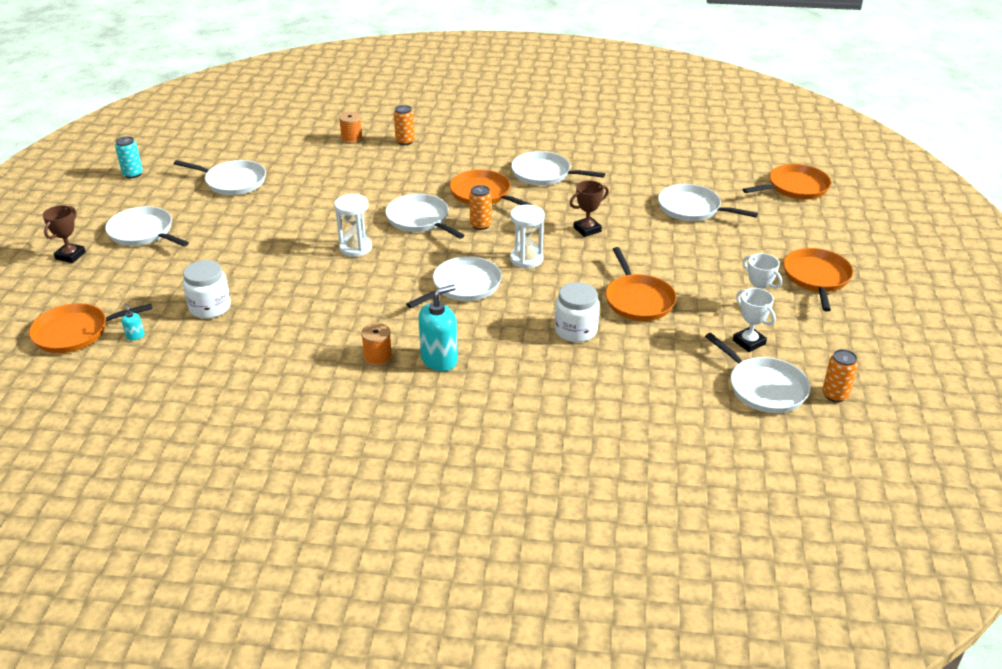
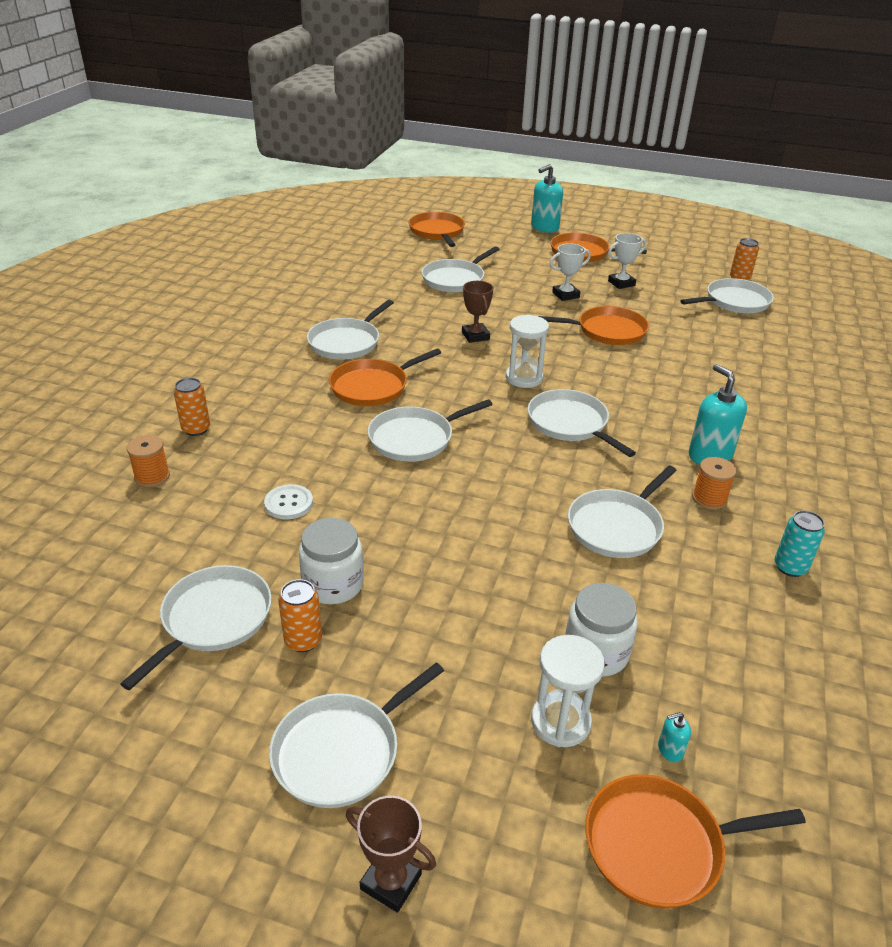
camera: 80 degrees left, 0 degrees up
(76, 332) = (660, 845): orange pan -> orange pan turned 90 degrees clockwise
(133, 174) = (90, 781): turquoise can -> turquoise can (790, 567)
(334, 313) = (617, 526): none -> white pan
(335, 185) = (289, 503): none -> white button
(355, 248) = (467, 497): white hourglass -> white hourglass (560, 722)
(480, 225) = (443, 397): orange can -> orange can (303, 640)
(576, 330) = (656, 369): white jar -> white jar (333, 584)
(749, 342) = (673, 296): white trophy -> white trophy (565, 295)
(866, 249) = (544, 227): none -> turquoise soap dispenser

